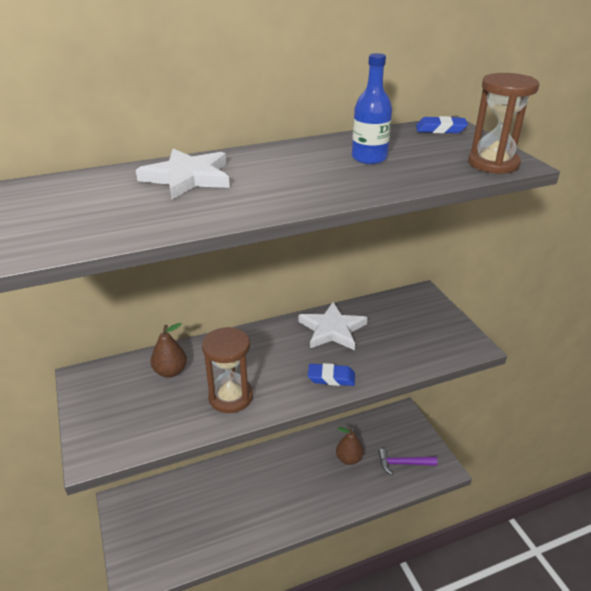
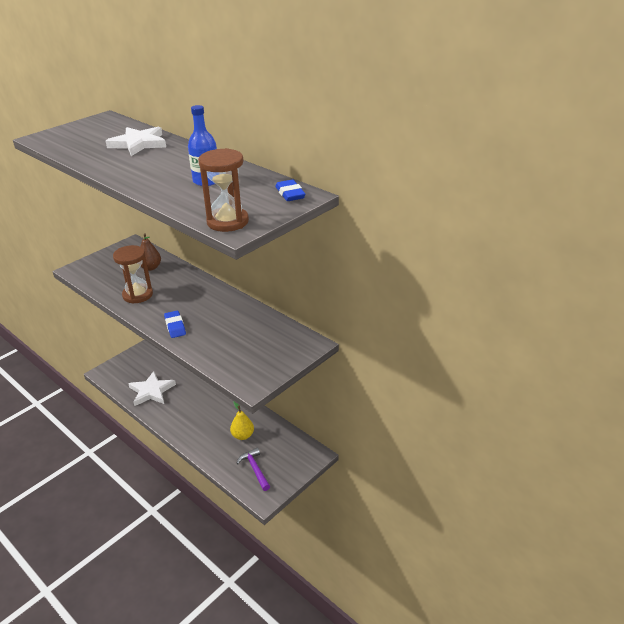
camera: 65 degrees right, 0 degrees up
(332, 329) = (230, 313): white star -> white star (151, 391)
(349, 459) = (243, 435): brown pear -> yellow pear

